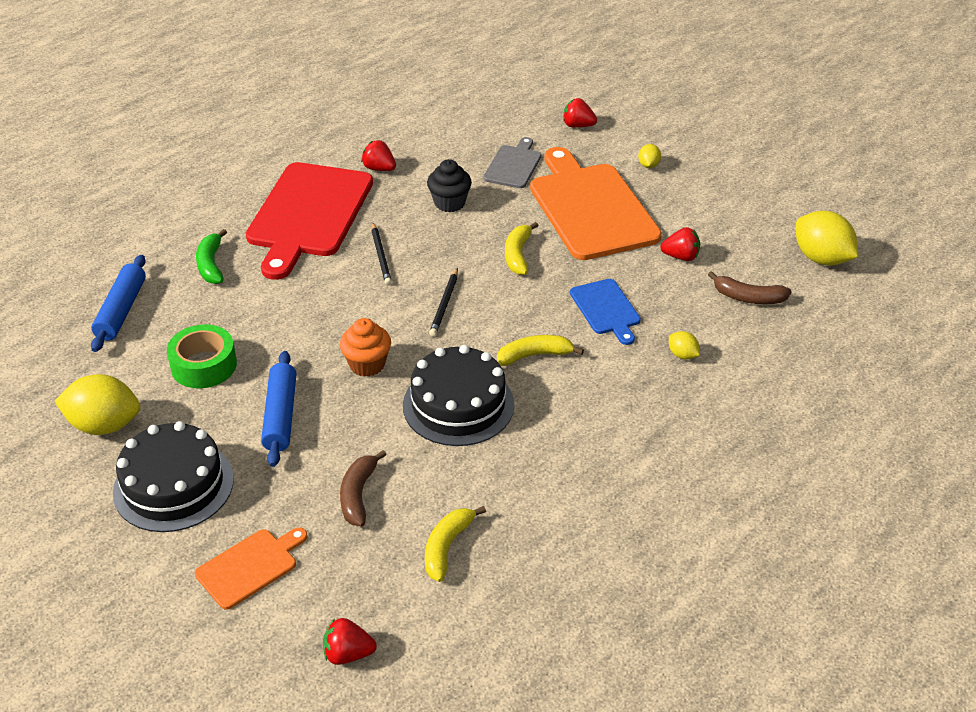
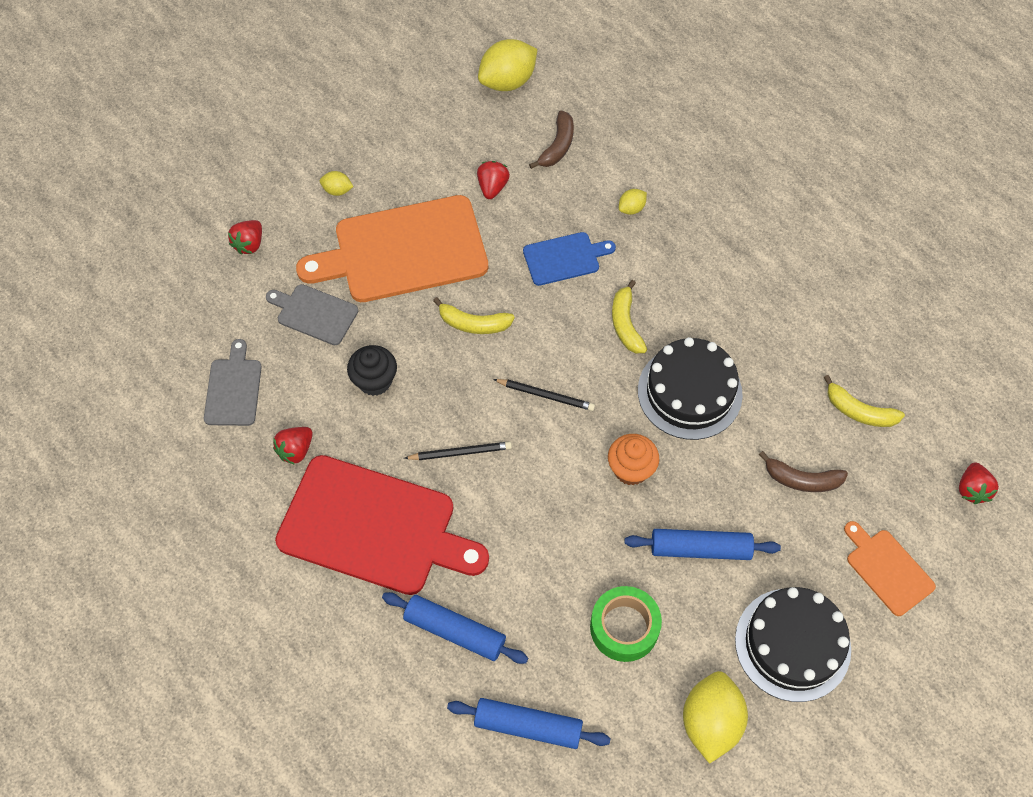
camera: 85 degrees left, 20 degrees up
(211, 264) = (455, 631): green banana -> blue rolling pin
(434, 133) = (233, 389): none -> grey cutting board

